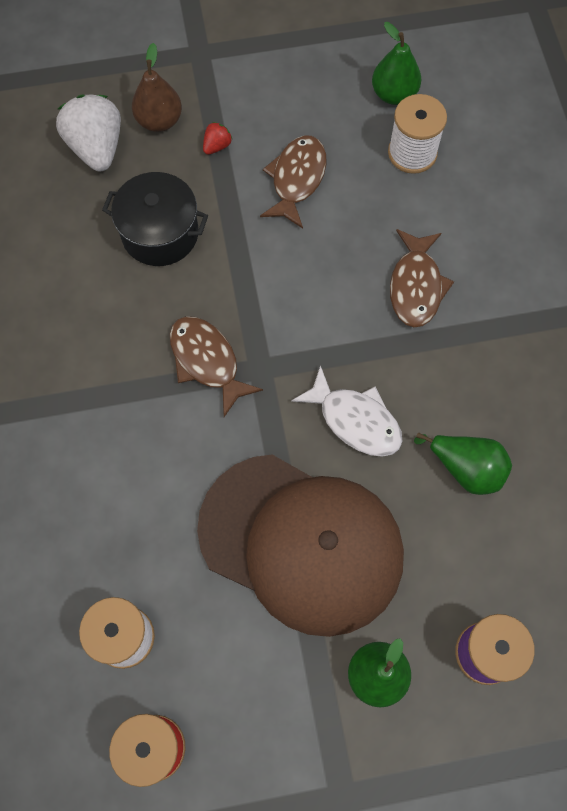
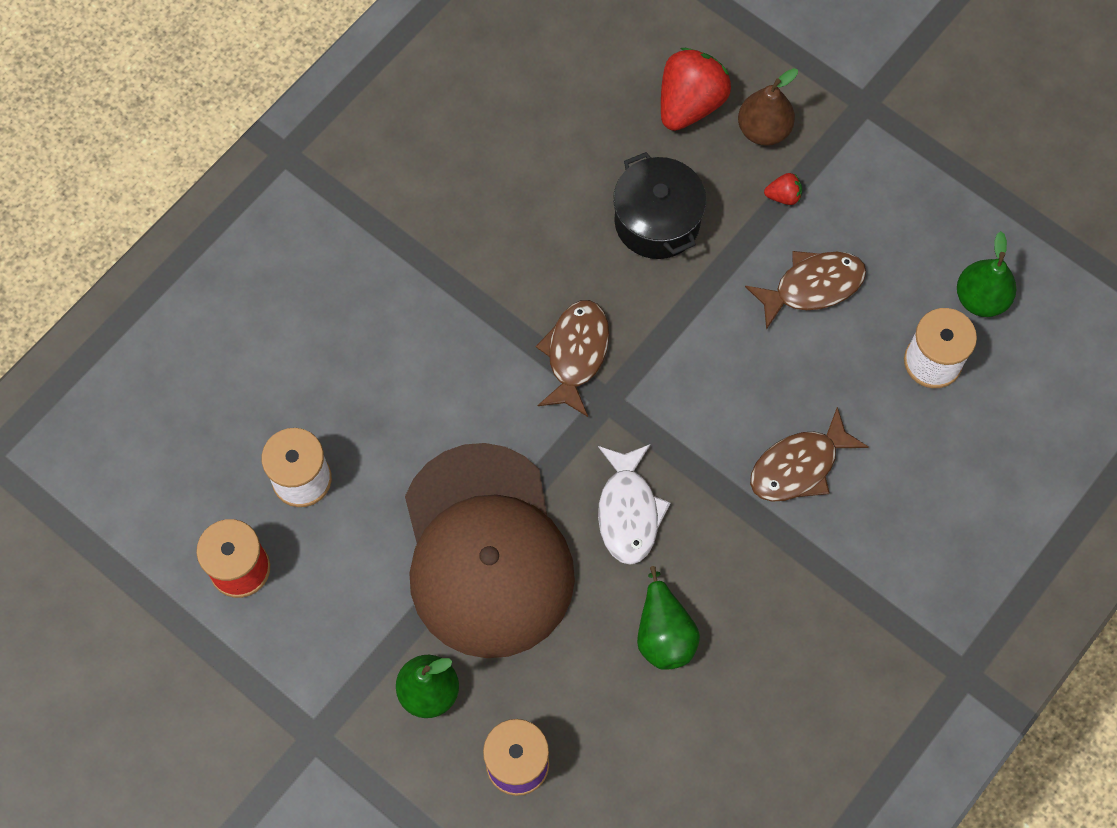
camera: 50 degrees right, 0 degrees up
(97, 148) = (690, 104): white strawberry -> red strawberry

